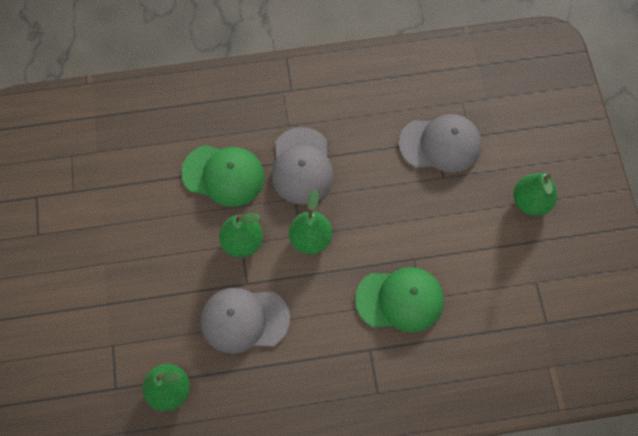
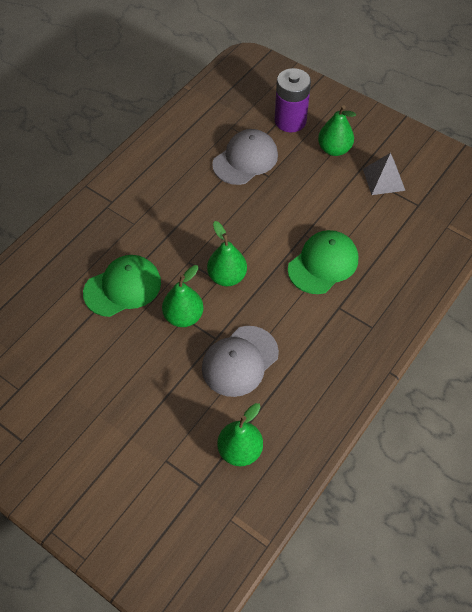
camera: 45 degrees left, 10 degrees down
(302, 166) = (171, 239): grey cap -> none
(522, 140) = (290, 121): none -> purple battery
(543, 270) = (384, 179): none -> grey pyramid

